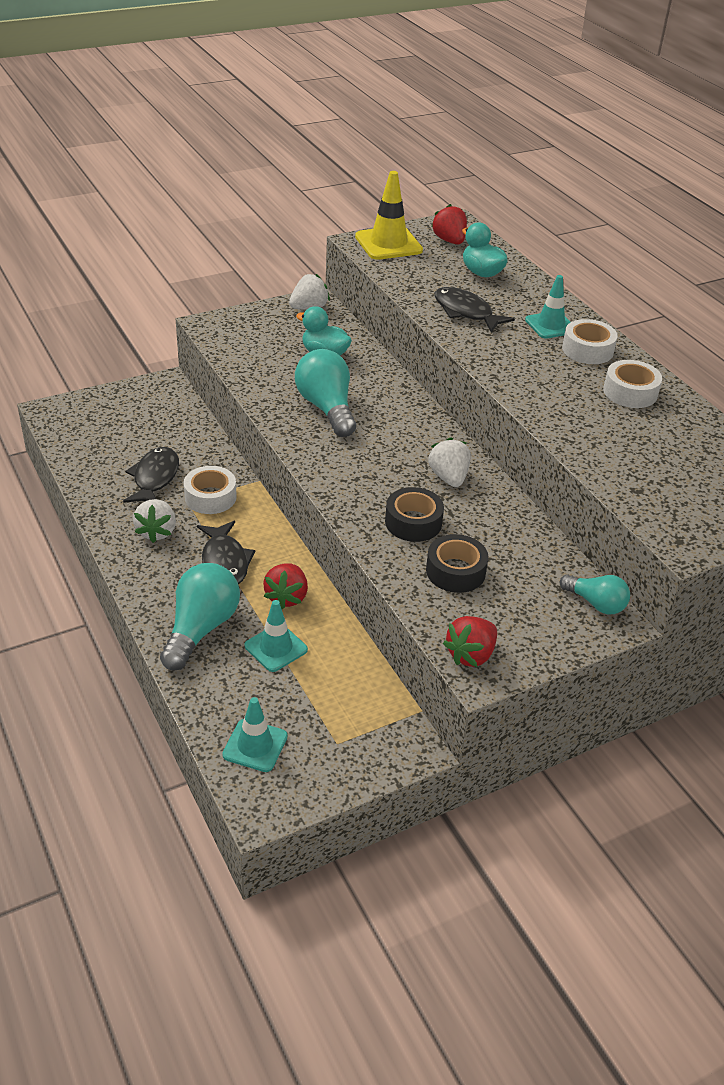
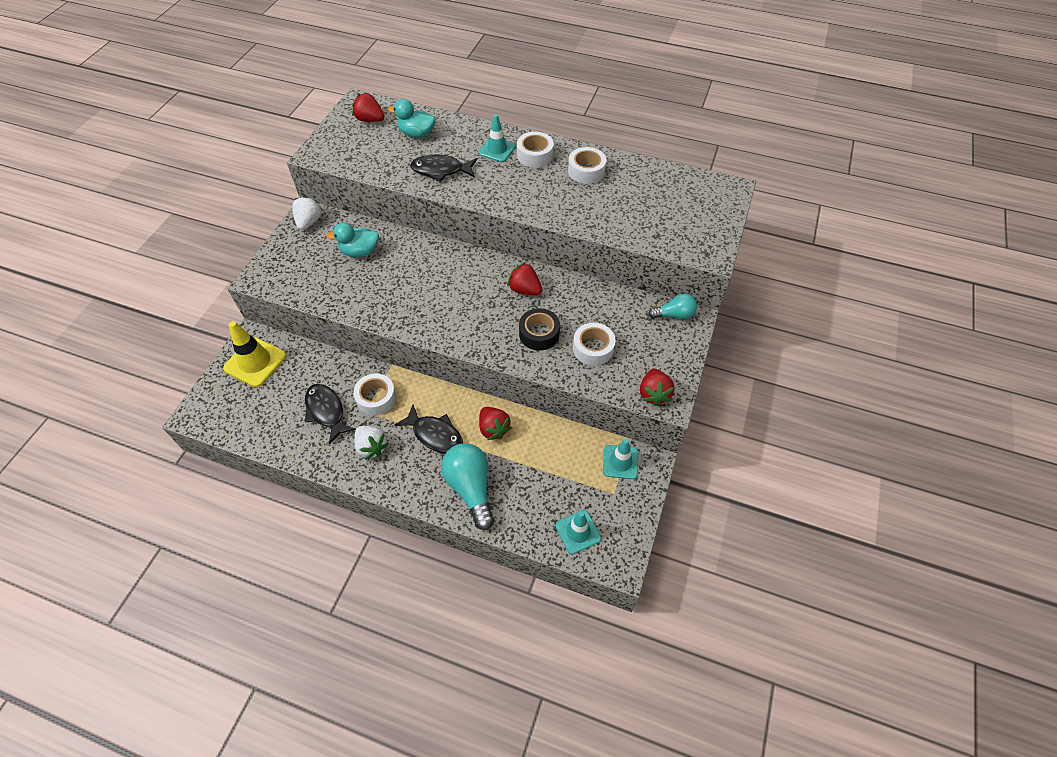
camera: 40 degrees left, 15 degrees up
(276, 648) = (523, 465): turquoise traffic cone -> turquoise traffic cone (620, 462)
(326, 408) = (405, 290): turquoise light bulb -> none
(388, 244) = (335, 145): yellow traffic cone -> yellow traffic cone (255, 362)
(448, 477) = (524, 290): white strawberry -> red strawberry
(455, 571) = (593, 348): black tape -> white tape

